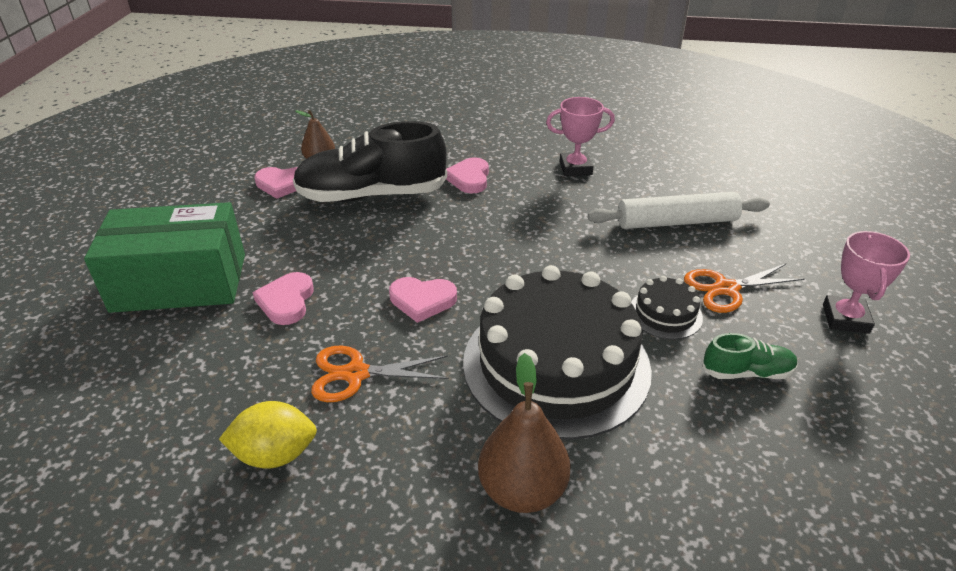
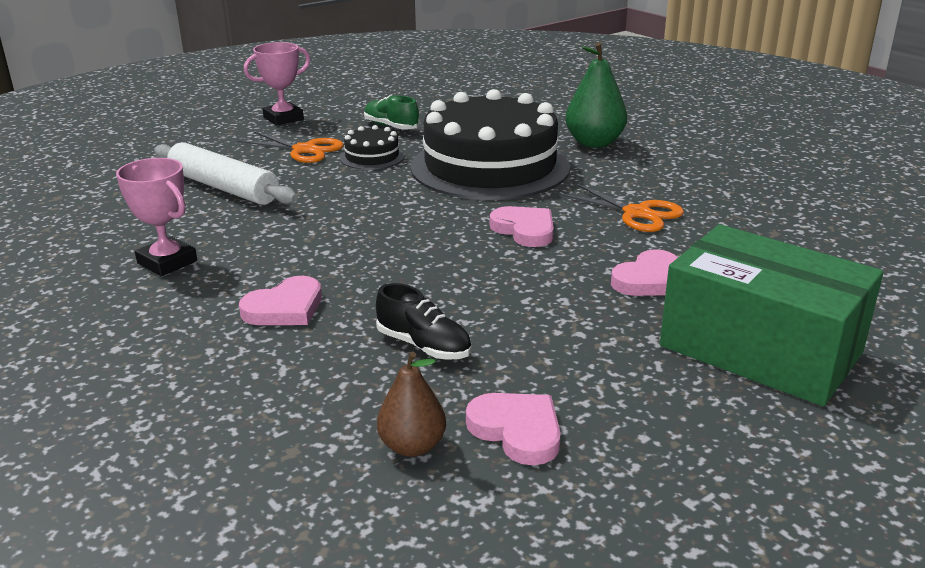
camera: 135 degrees left, 10 degrees down
(275, 454) = (734, 201): yellow lemon -> none
(372, 195) = (424, 346): black shoe -> black shoe, size x0.46
(522, 490) = (594, 143): brown pear -> green pear

